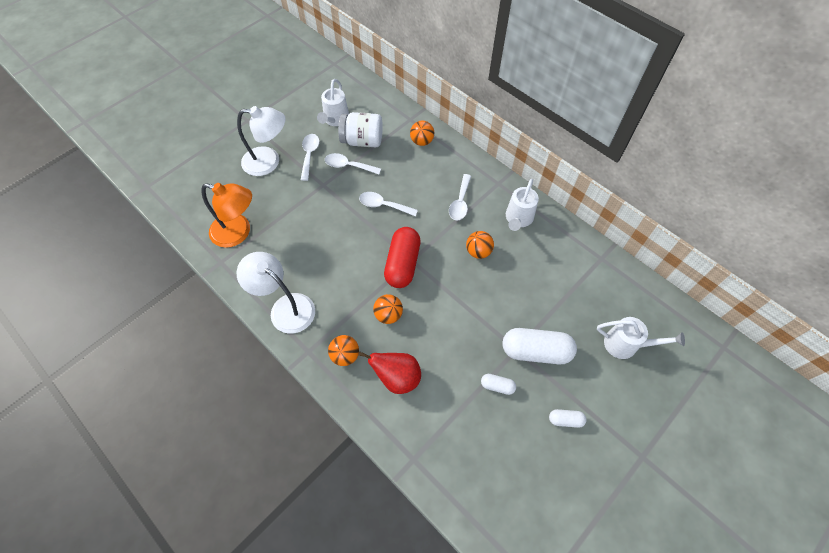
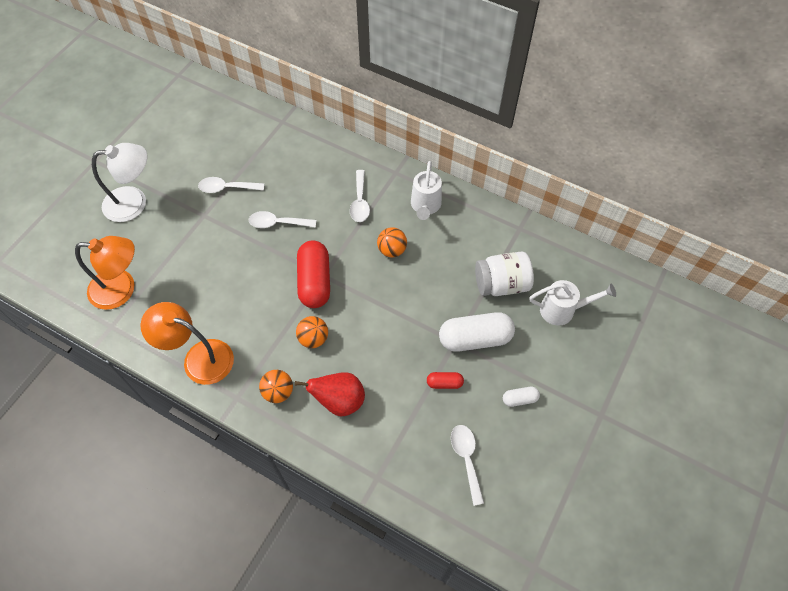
camera: 15 degrees left, 0 degrees up
(285, 307) = (199, 358): white lamp -> orange lamp
(309, 155) = (179, 185): white spoon -> white spoon (466, 459)
(335, 120) = (197, 139): white watering can -> none
(362, 141) = (235, 157): white jar -> white jar (501, 284)
(422, 141) = (301, 144): orange ball -> none
(497, 386) = (444, 383): white capsule -> red capsule

